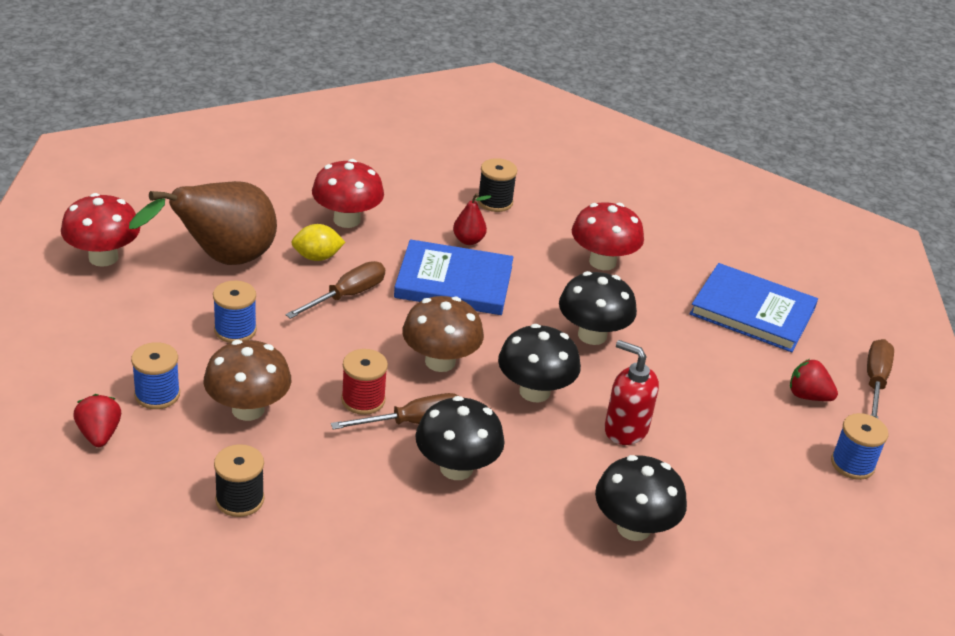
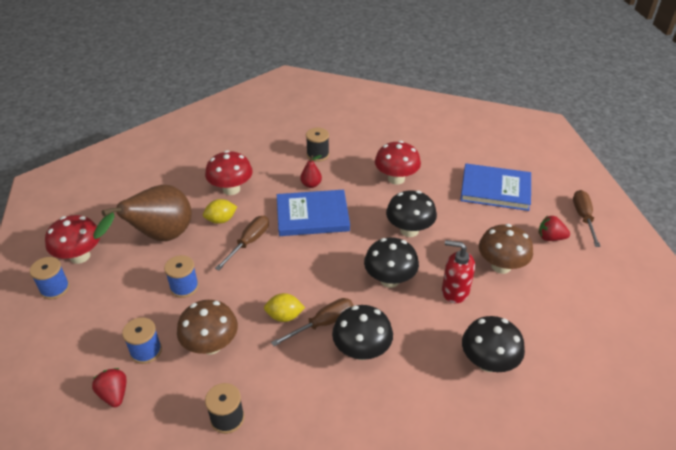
camera: 10 degrees left, 5 degrees up
(363, 400) = (284, 316): red spool -> yellow lemon
(440, 361) = (323, 274): brown mushroom -> brown mushroom (501, 266)
(852, 464) = (595, 277): blue spool -> blue spool (55, 288)

